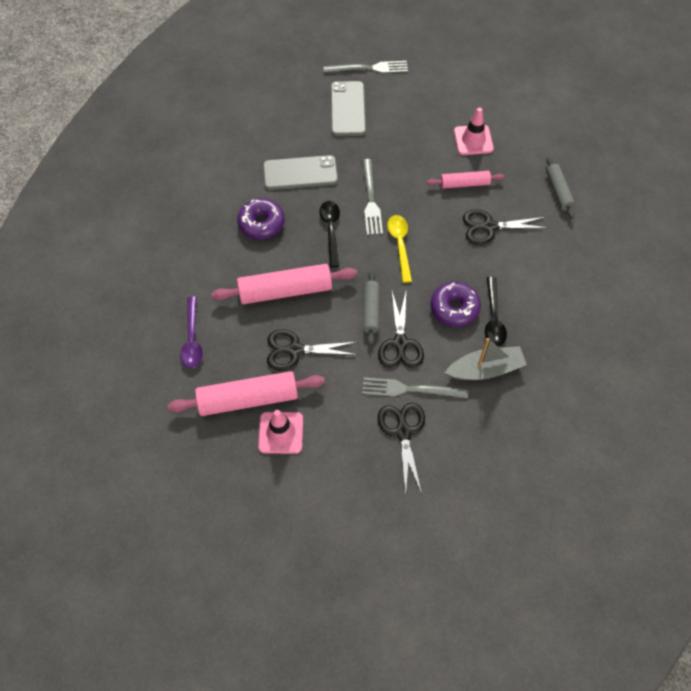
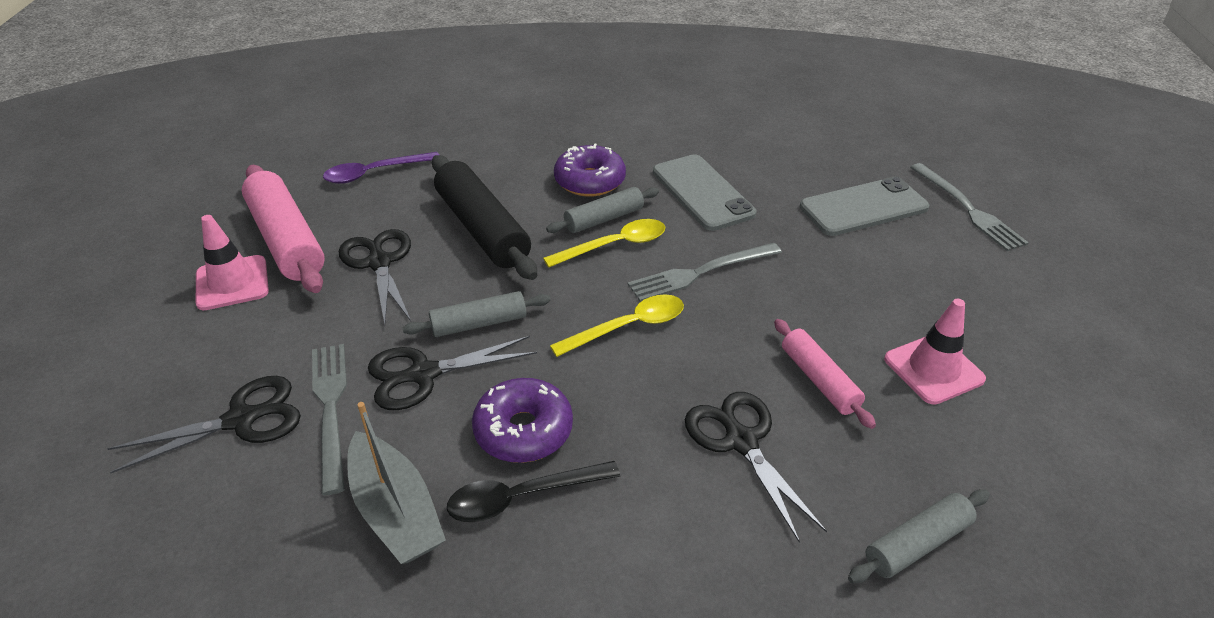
camera: 70 degrees right, 20 degrees down
(285, 291) = (482, 229): pink rolling pin -> black rolling pin
(303, 228) = (604, 219): none -> grey rolling pin
(331, 230) = (614, 245): black spoon -> yellow spoon

